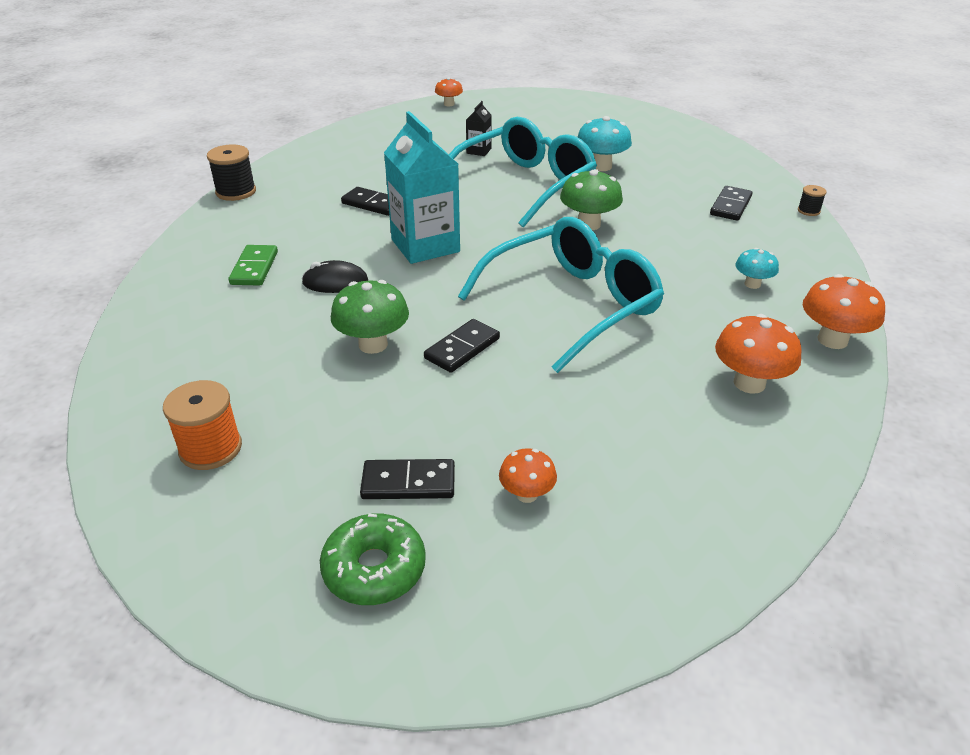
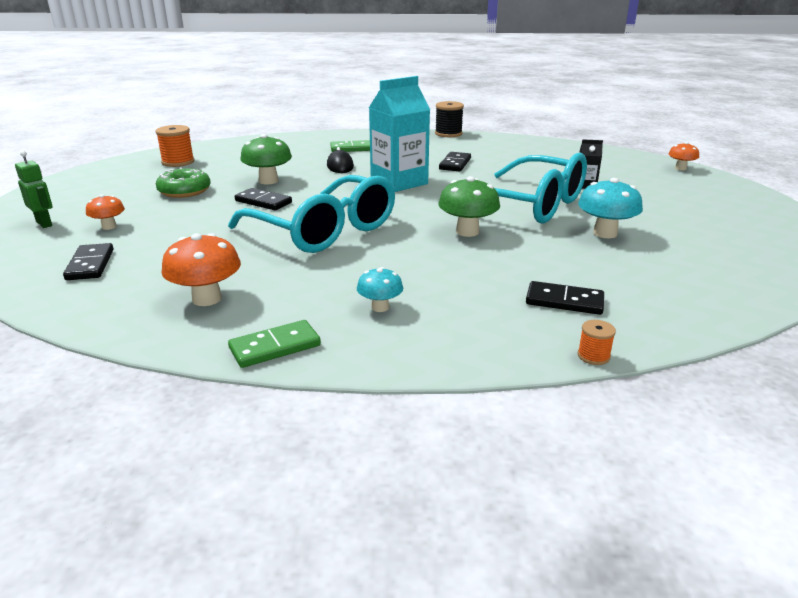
camera: 80 degrees right, 10 degrees down
(374, 569) = (72, 199): green donut -> green donut (184, 191)
(408, 483) = (133, 200): black domino -> black domino (90, 264)
(496, 582) = (44, 223): none -> green robot
(808, 211) = (593, 356): black spool -> orange spool
(832, 340) = (275, 347): orange mushroom -> green domino

